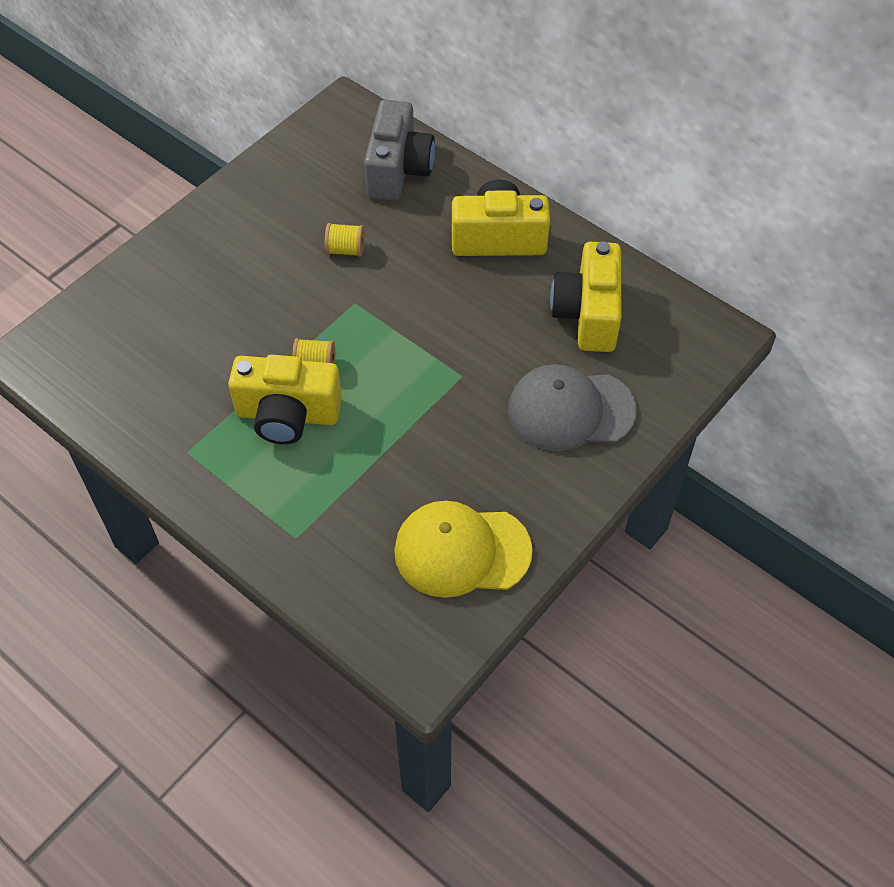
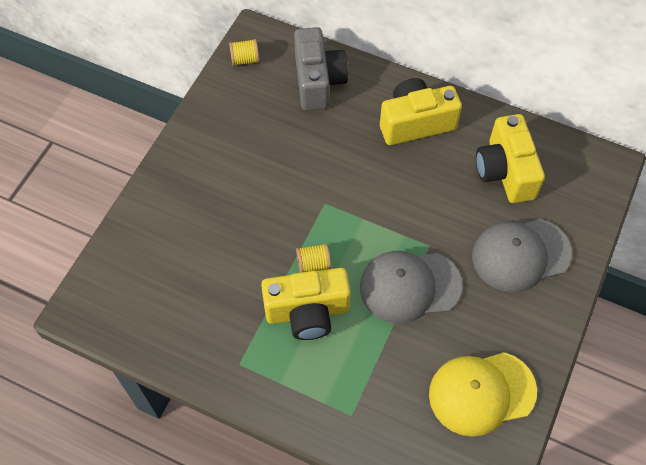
camera: 15 degrees left, 5 degrees up
(345, 250) = (301, 159): yellow spool -> yellow spool (245, 60)
(420, 415) = (409, 286): none -> grey cap

